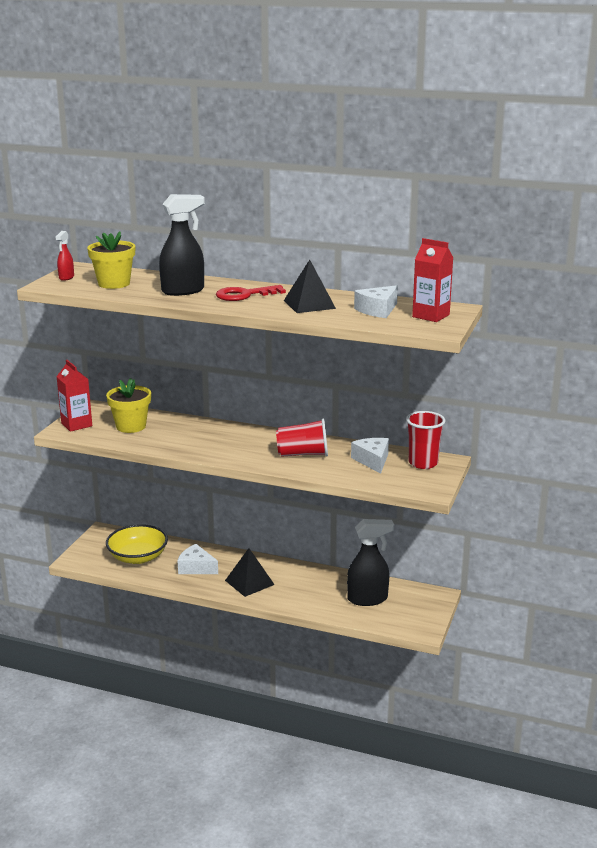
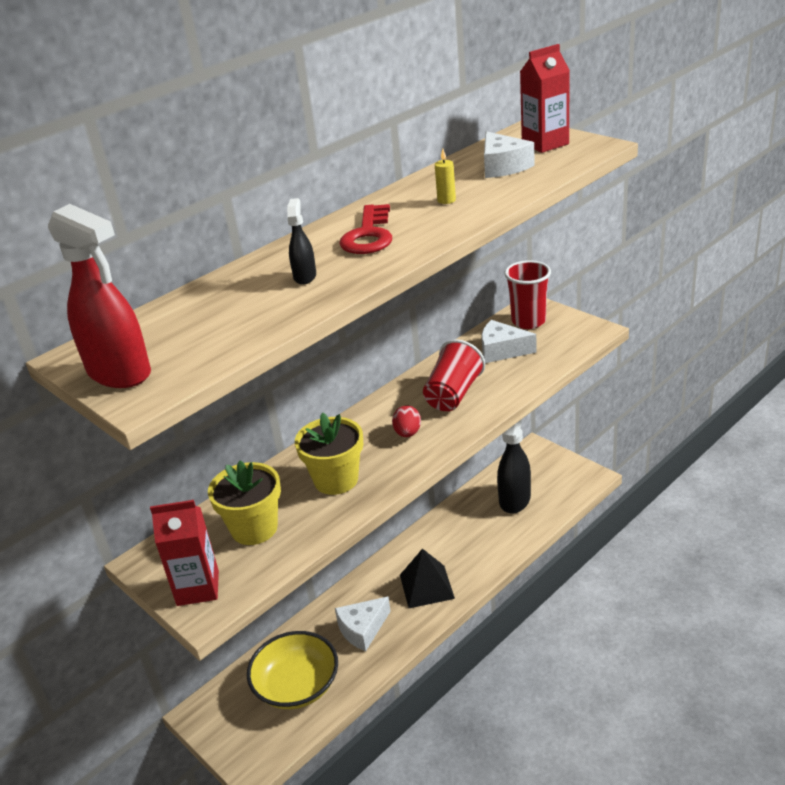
camera: 60 degrees left, 10 degrees up
(66, 277) = (120, 373): red spray bottle -> red spray bottle, size x1.98
(114, 283) = (206, 330): yellow flower pot -> yellow flower pot (336, 480)
(183, 291) = (305, 276): black spray bottle -> black spray bottle, size x0.50
(248, 449) = (407, 433): none -> red egg
(309, 304) = (446, 200): black pyramid -> yellow candle

